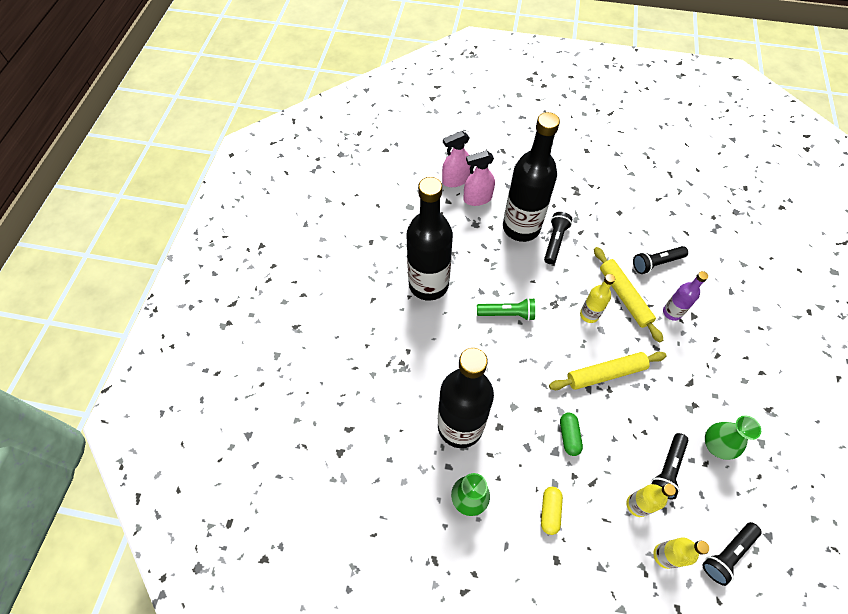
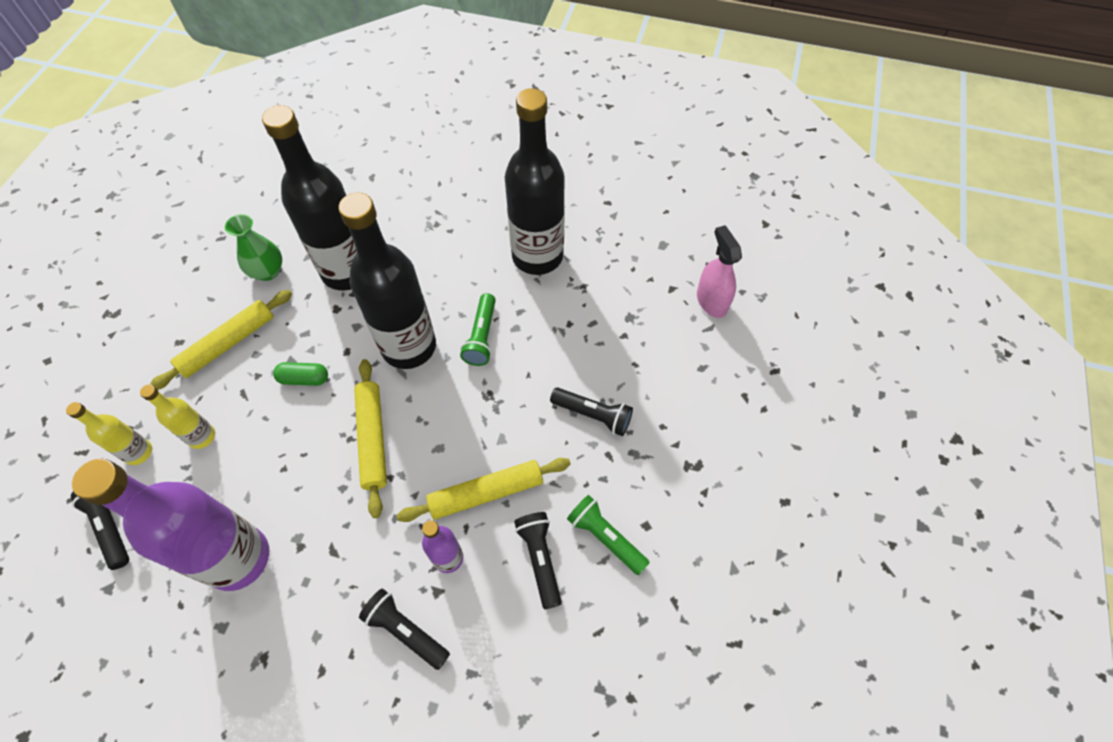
camera: 95 degrees right, 0 degrees up
(477, 198) = (676, 325): pink spray bottle -> none
(521, 227) = (621, 374): black bottle -> black bottle (409, 347)
(549, 511) = (228, 344): yellow capsule -> yellow rolling pin
(589, 315) = (464, 437): yellow bottle -> none
(633, 231) = (605, 537): none -> green flashlight
(667, 469) = (230, 484): black flashlight -> black flashlight (406, 631)
(716, 445) = (238, 558): green vase -> purple bottle

